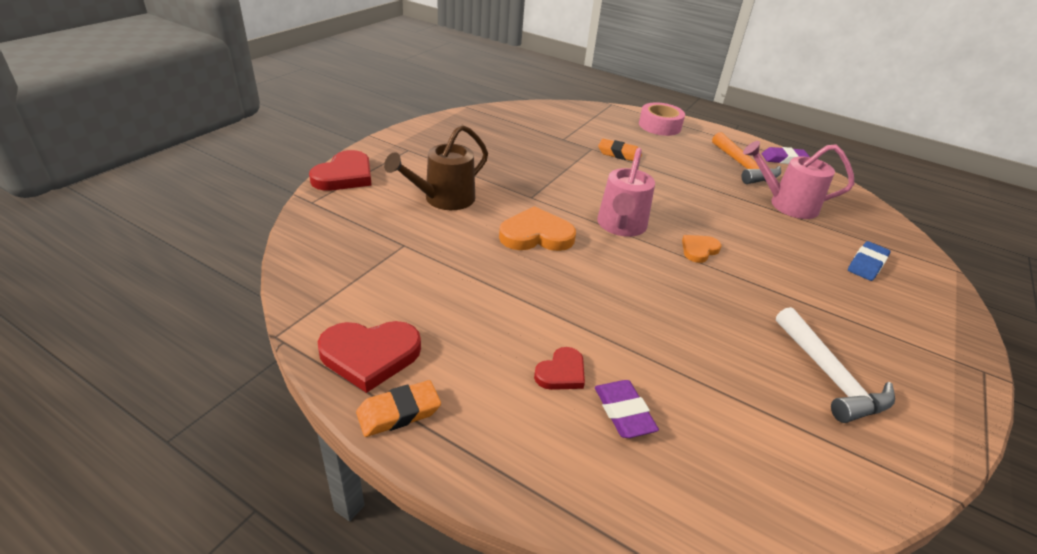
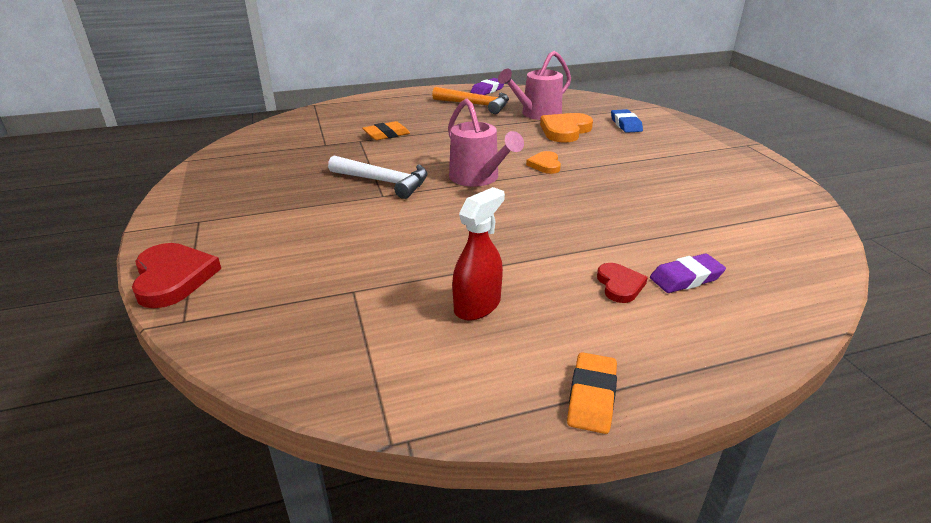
camera: 45 degrees left, 5 degrees down
(370, 355) = (495, 383): red heart -> none
(443, 199) = (315, 238): brown watering can -> none
(447, 307) = (477, 305): none -> red spray bottle
(536, 235) = (438, 217): orange heart -> orange heart (565, 130)
(623, 412) = (686, 278): purple eraser -> purple eraser turned 45 degrees counterclockwise
(659, 126) = (378, 104): pink tape -> none
(829, 376) = (713, 188): white hammer -> white hammer (384, 182)

